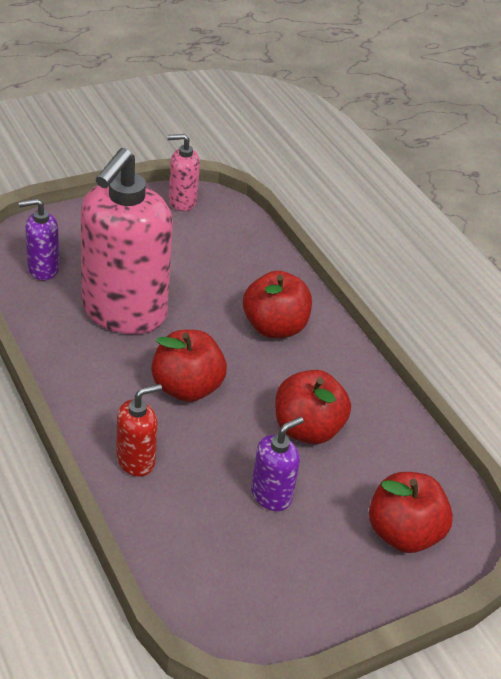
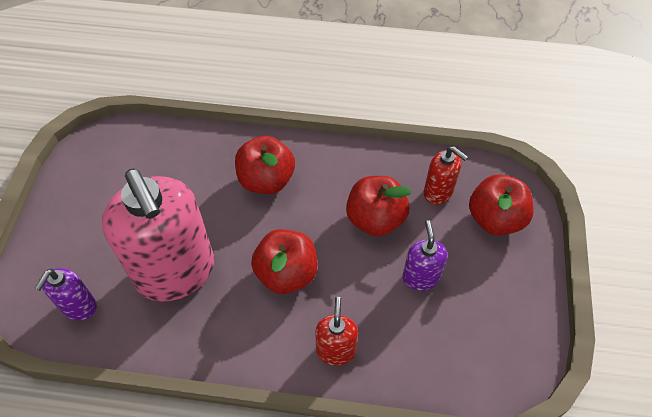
camera: 50 degrees left, 15 degrees up
(182, 201) = (84, 160): pink soap dispenser -> none
(389, 468) = (438, 192): none -> red soap dispenser

